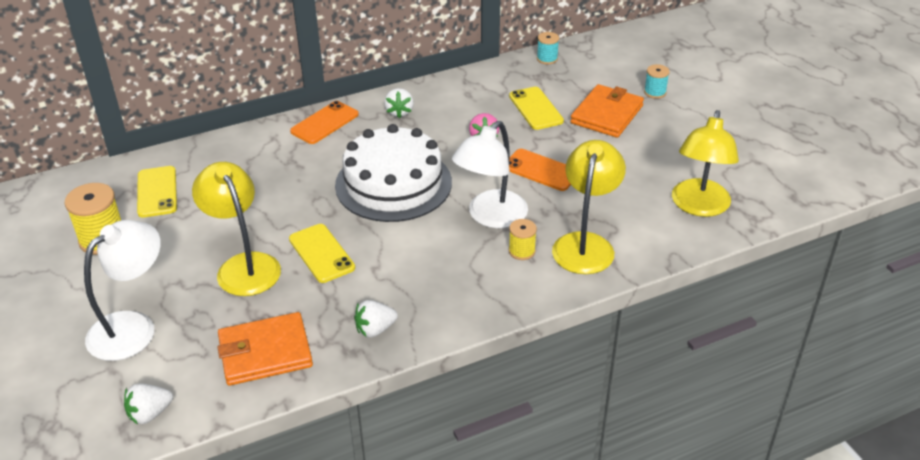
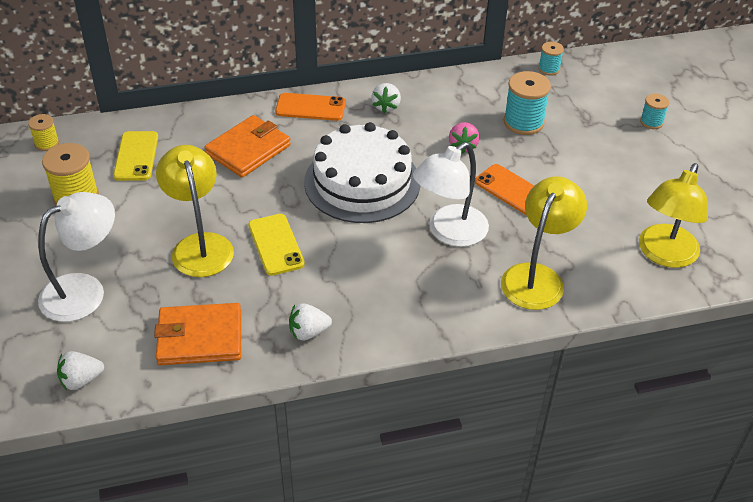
camera: 10 degrees right, 5 degrees up
(324, 123) = (310, 107): orange phone -> orange phone turned 45 degrees clockwise
(522, 251) = (471, 274): yellow spool -> yellow spool (47, 143)
(535, 109) = (523, 122): yellow phone -> turquoise spool
(607, 114) = (595, 139): orange wallet -> orange wallet (248, 149)

